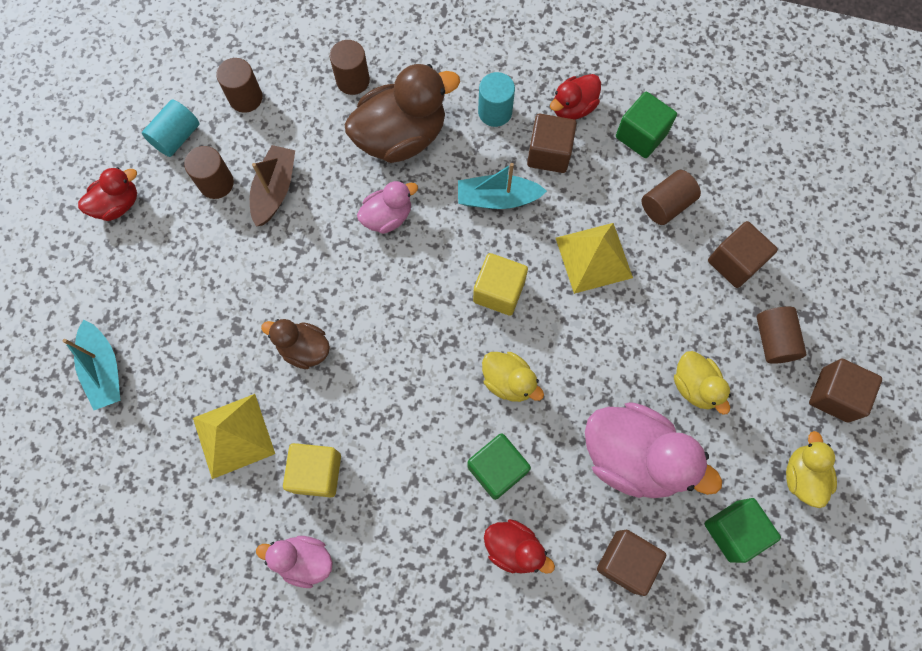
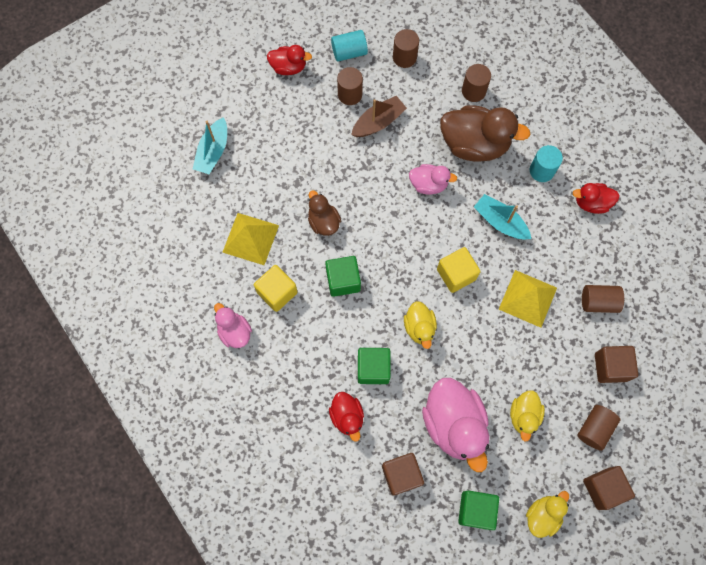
camera: 40 degrees right, 0 degrees up
(549, 153) = (553, 219): brown cube -> none
(641, 135) = (619, 250): green cube -> green cube (343, 280)

